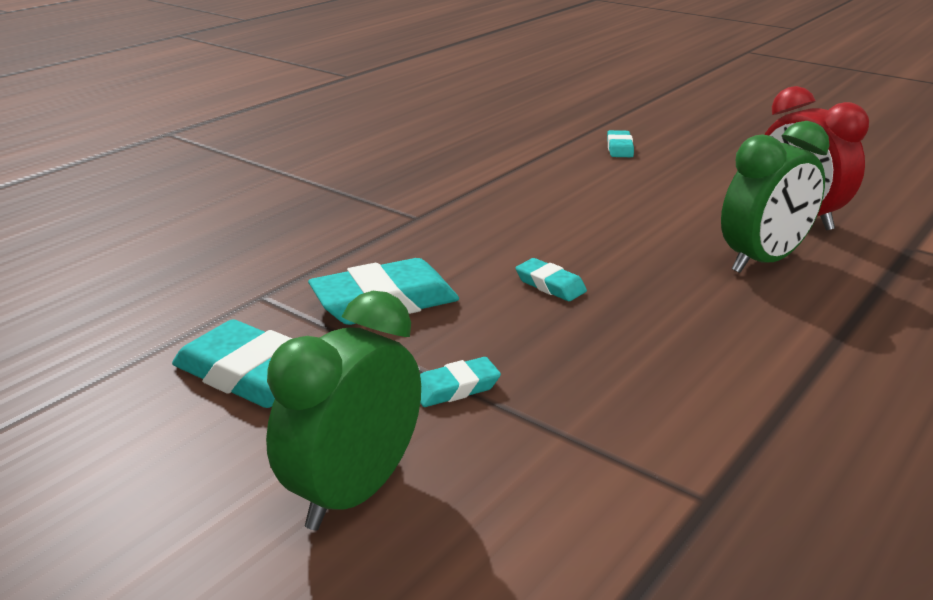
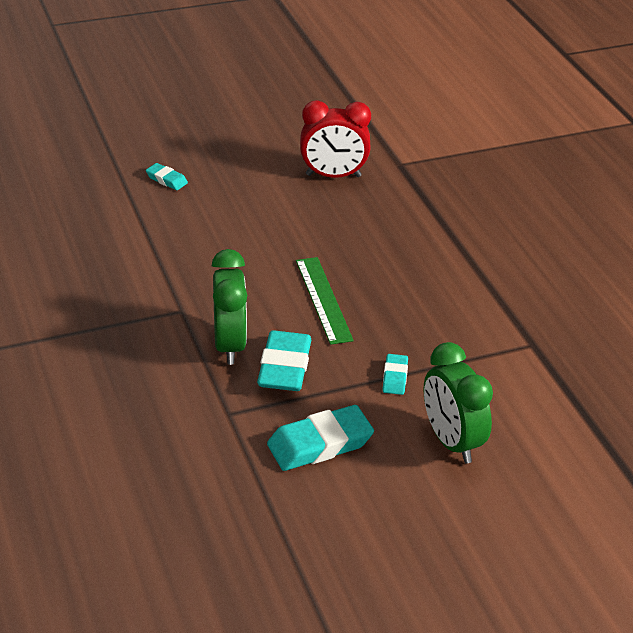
camera: 60 degrees left, 10 degrees up
(550, 285) = (323, 299): turquoise eraser -> green ruler
(763, 261) = (368, 217): green clock -> green clock (229, 345)

